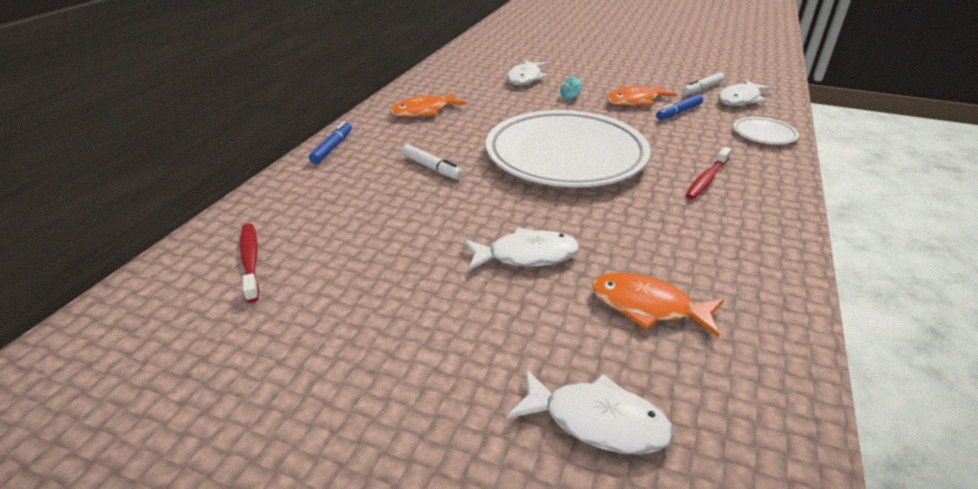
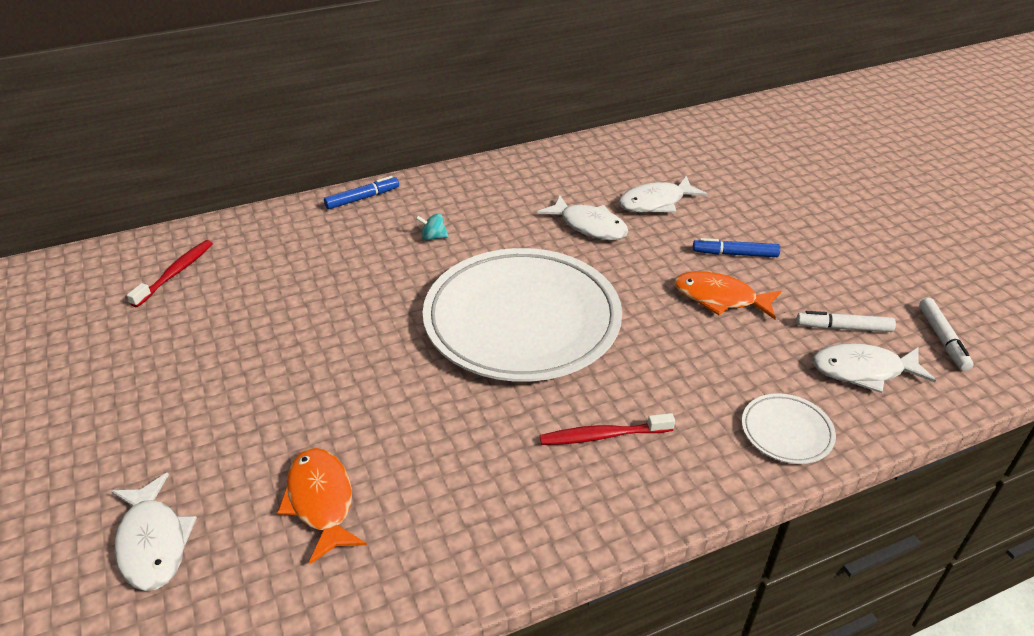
camera: 45 degrees right, 5 degrees up
(424, 111) = (490, 196): orange fish -> none
(431, 167) = (397, 263): white marker -> white marker (942, 339)
(526, 255) = (322, 393): white fish -> white fish (589, 226)
(570, 98) = (656, 253): turquoise spinning top -> turquoise spinning top (433, 237)
(678, 112) = (742, 341): blue marker -> blue marker (735, 254)

